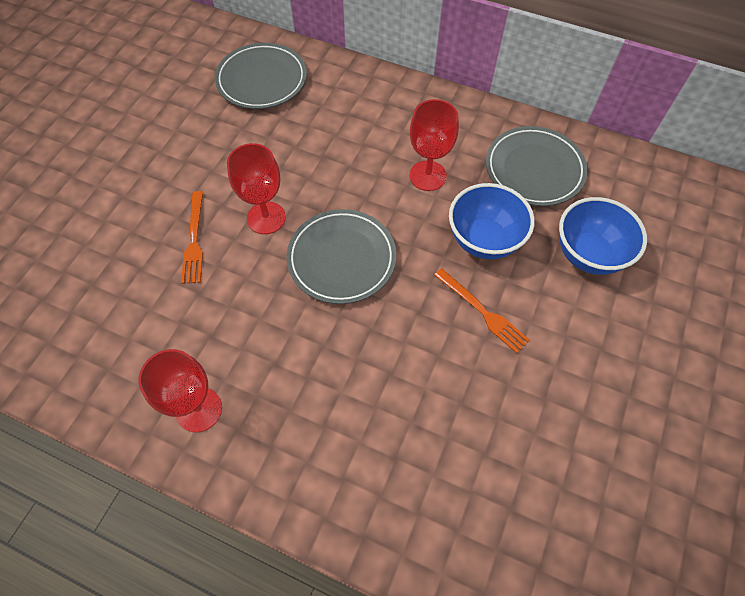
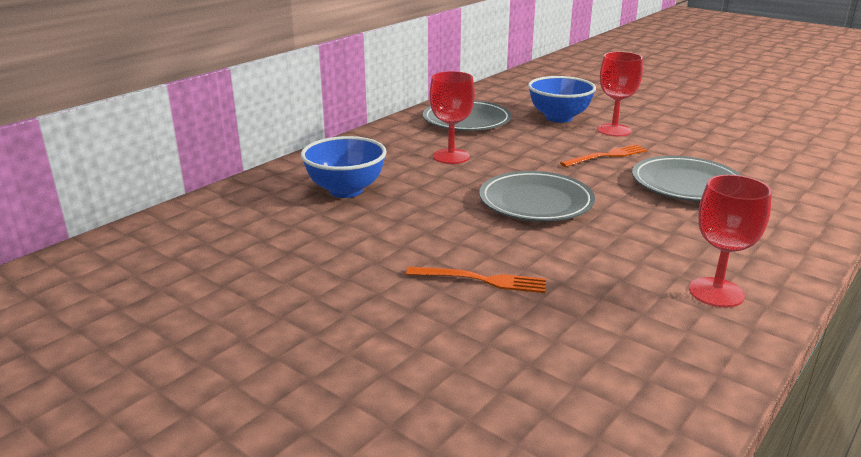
camera: 75 degrees left, 35 degrees down
(262, 80) = (247, 218): grey plate -> grey plate (686, 185)
(266, 218) = (466, 234): red goblet -> red goblet (614, 130)
(484, 240) = (533, 146): blue bowl -> blue bowl (346, 190)

